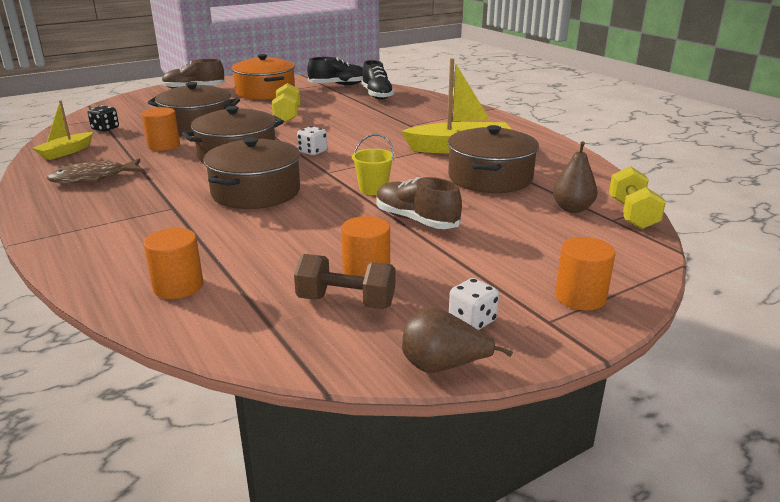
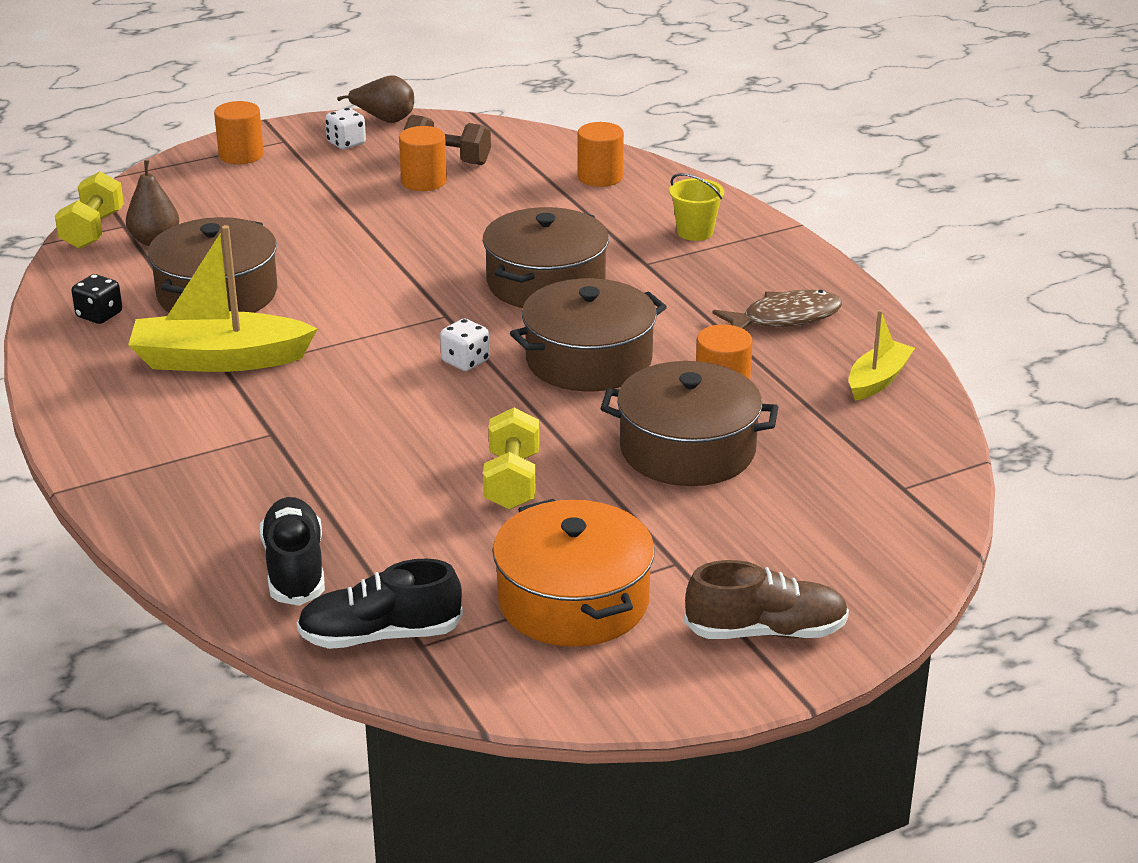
camera: 175 degrees left, 5 degrees up
(105, 129) = (863, 448): black dice -> black dice (99, 315)
(373, 189) = (388, 280): yellow bucket -> yellow bucket (695, 232)
(416, 220) = (351, 233): brown shoe -> none

